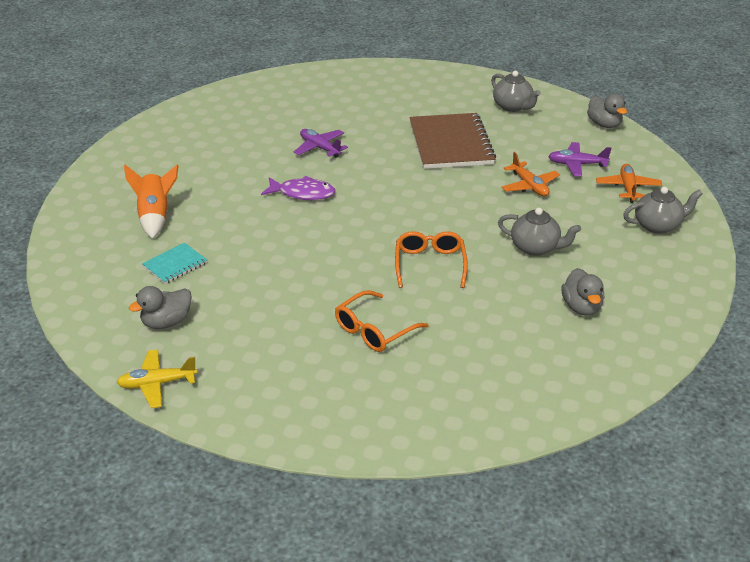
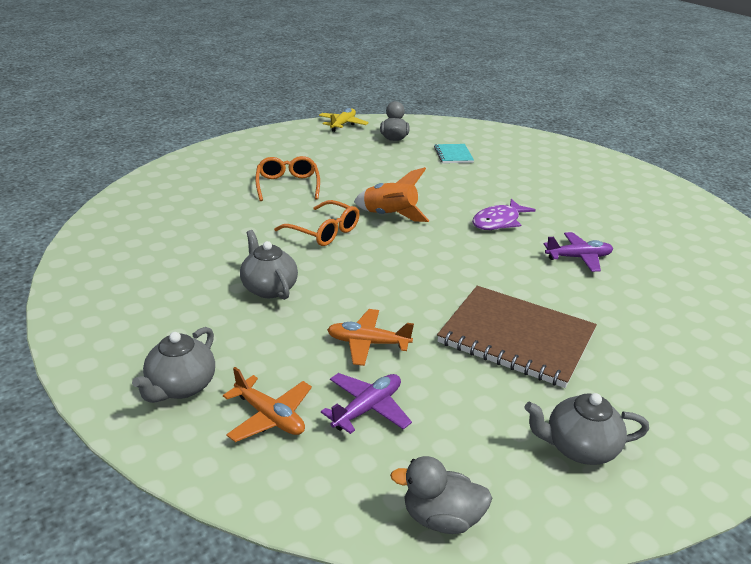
camera: 125 degrees right, 5 degrees down
(155, 217) = (525, 164): orange rocket -> orange rocket (390, 216)
(535, 248) = (269, 288): grey teapot -> grey teapot turned 90 degrees clockwise
(581, 307) = (170, 267): grey duck -> none

